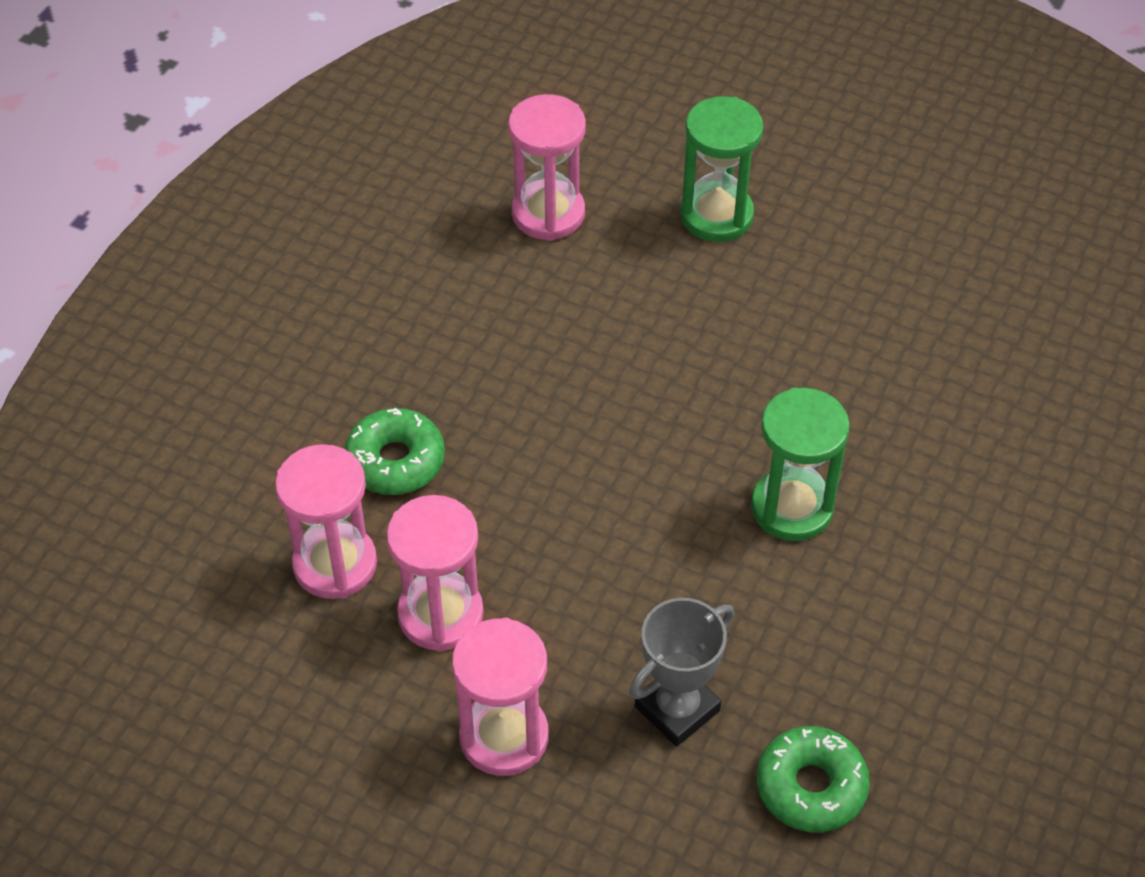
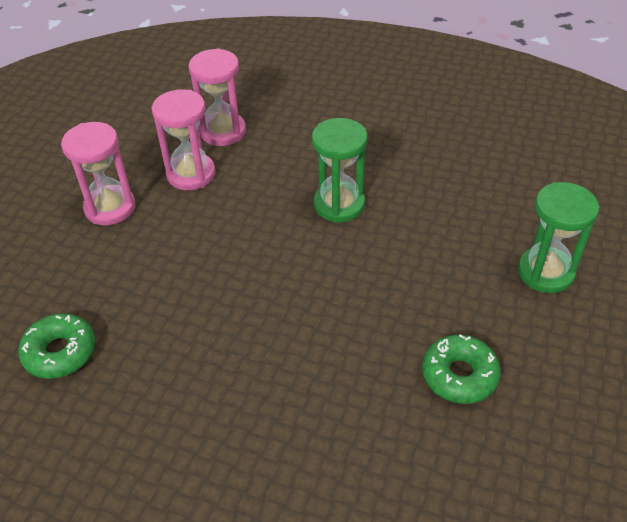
camera: 85 degrees right, 5 degrees down
(395, 461) = (295, 144): green donut -> green donut (459, 375)
(548, 213) = (511, 185): pink hourglass -> none
(677, 708) = (123, 281): grey trophy -> none
(792, 508) = (281, 331): green hourglass -> green hourglass (339, 204)

